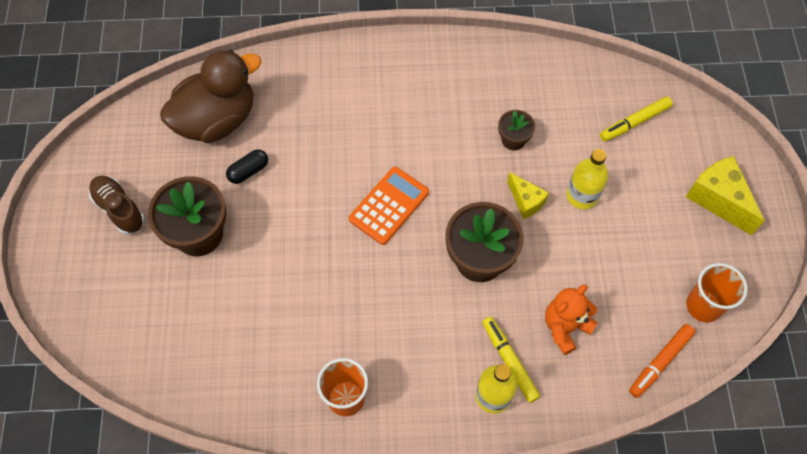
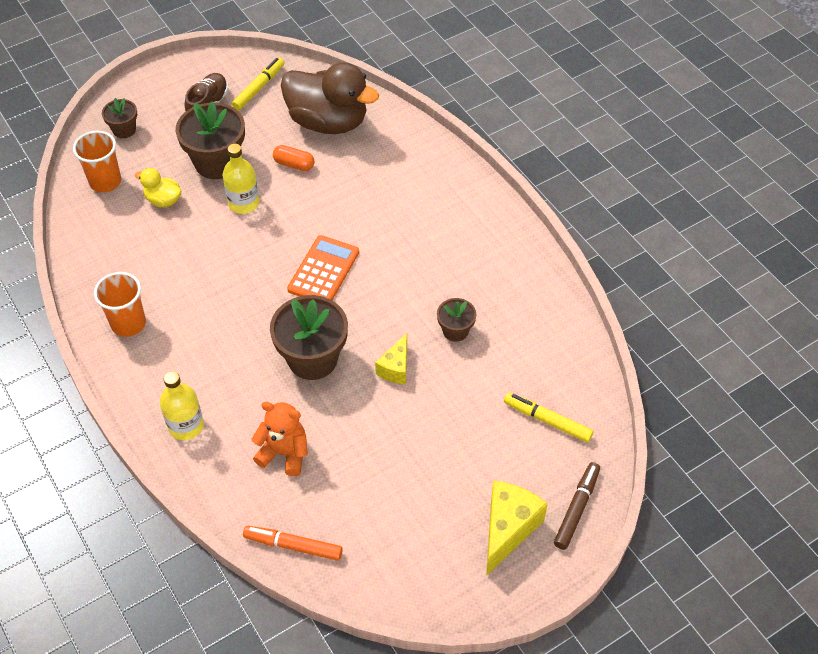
camera: 60 degrees right, 10 degrees down
(92, 299) = (124, 130): none -> brown flower pot
(213, 302) = (163, 200): none -> yellow duck
(248, 171) = (294, 164): black capsule -> orange capsule
(389, 206) = (323, 271): orange calculator -> orange calculator turned 75 degrees counterclockwise
(509, 361) = (226, 424): yellow marker -> yellow marker (259, 88)
(582, 195) = (432, 410): yellow bottle -> yellow bottle (243, 203)
(703, 306) = (376, 561): orange cup -> orange cup (105, 181)
(721, 145) = (576, 508): none -> brown marker

